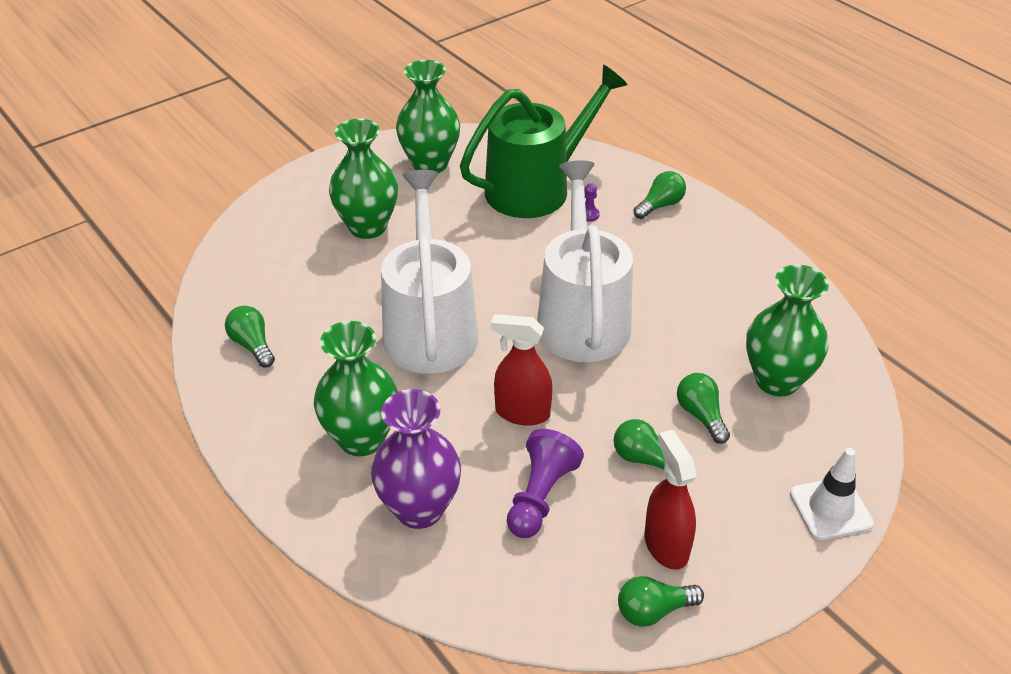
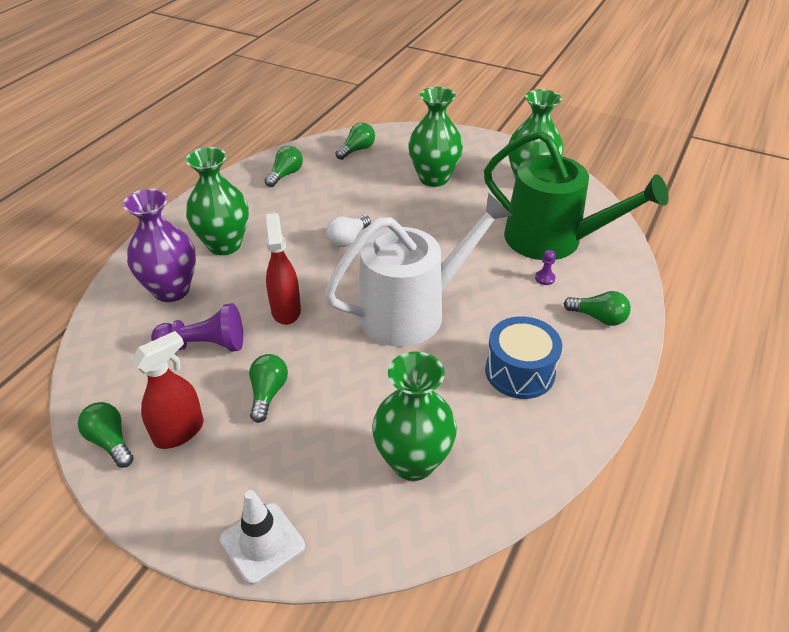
camera: 65 degrees right, 0 degrees up
(430, 328) = (348, 239): white watering can -> white light bulb
(701, 277) = (520, 371): none -> blue drum
(701, 415) = (337, 417): green light bulb -> green light bulb (357, 150)

